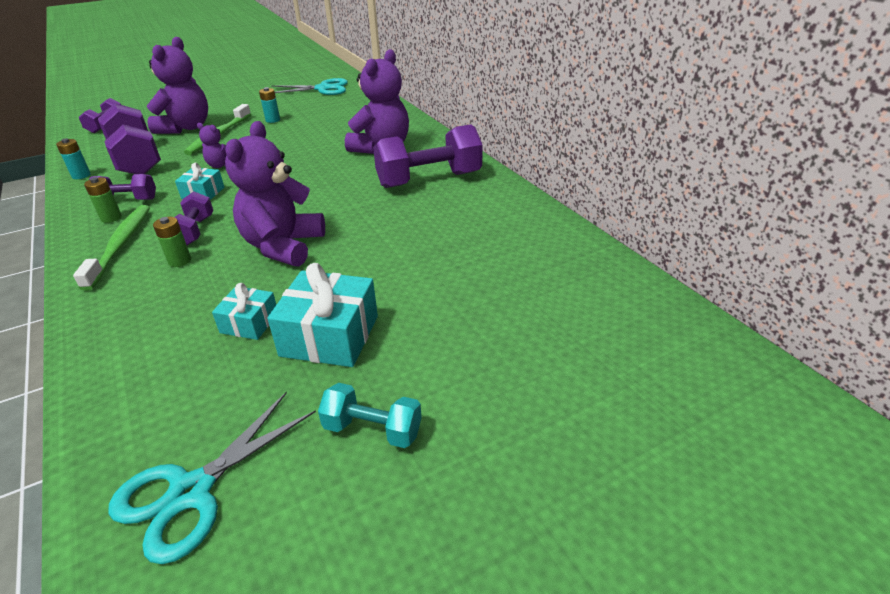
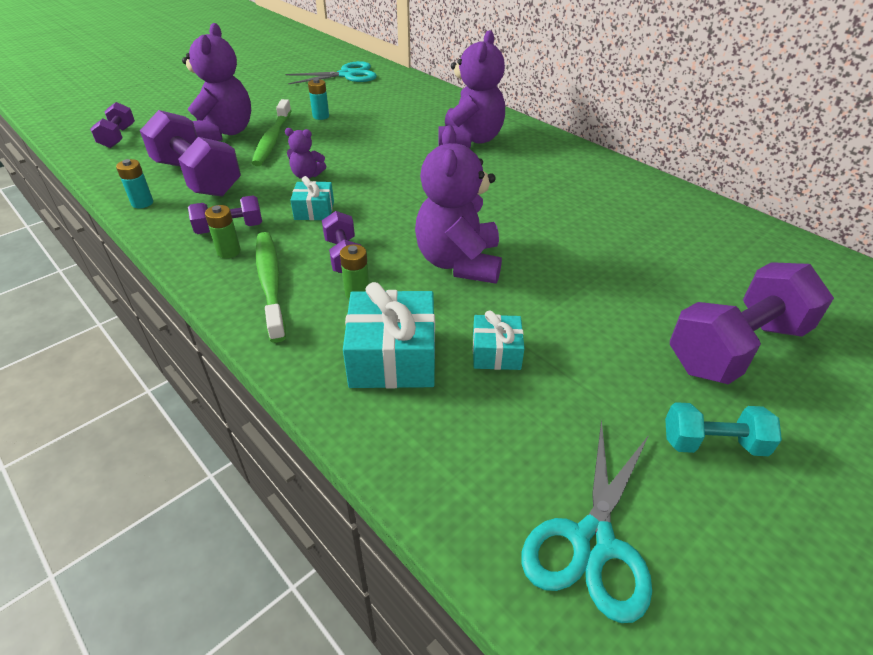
camera: 15 degrees left, 5 degrees up
(329, 336) = (591, 354): turquoise gift -> turquoise gift (392, 357)
(429, 180) = (550, 172): purple dumbbell -> purple dumbbell (736, 348)

